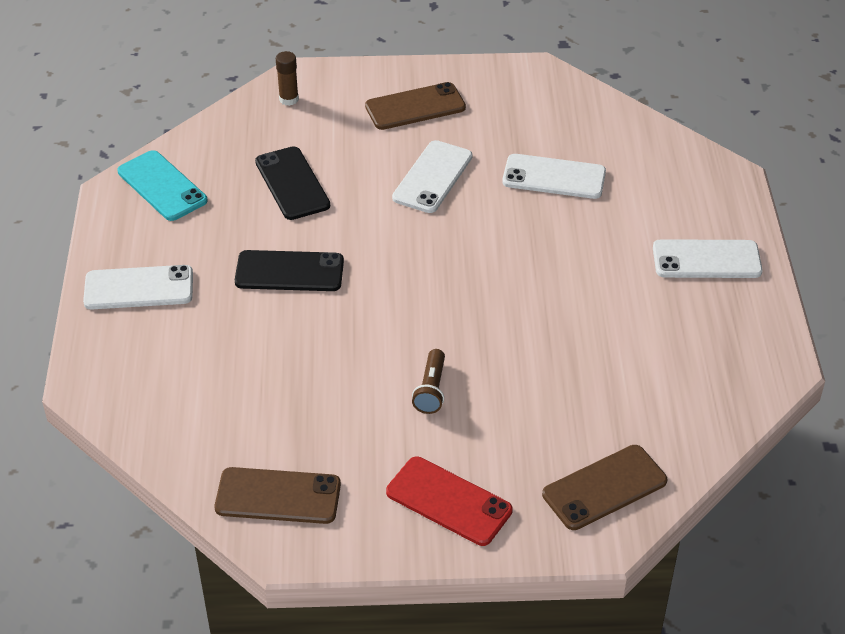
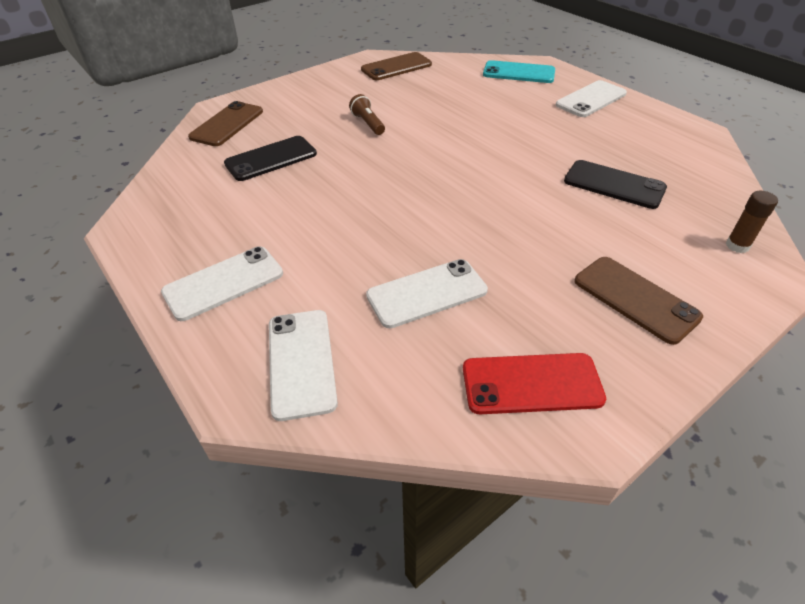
camera: 145 degrees right, 0 degrees up
(162, 186) = (683, 145): turquoise phone -> turquoise phone (518, 73)
(289, 271) = (527, 139): black phone -> black phone (271, 159)
(415, 107) = (635, 299): brown phone -> brown phone turned 75 degrees counterclockwise
(433, 177) = (526, 239): white phone -> white phone (301, 362)
(449, 501) = (311, 92): red phone -> red phone (531, 384)

